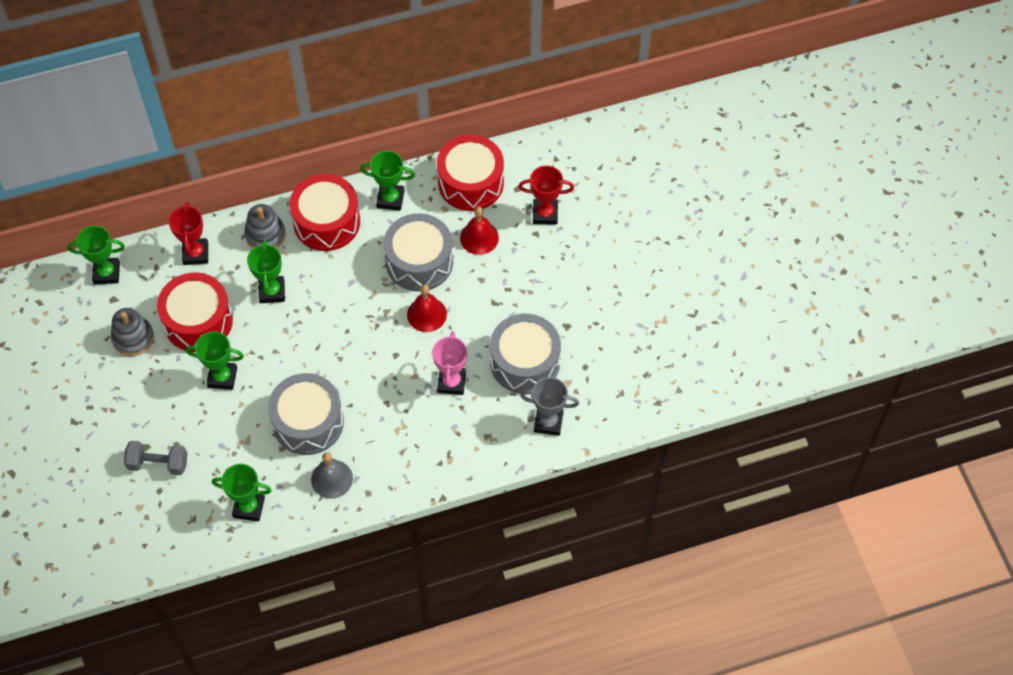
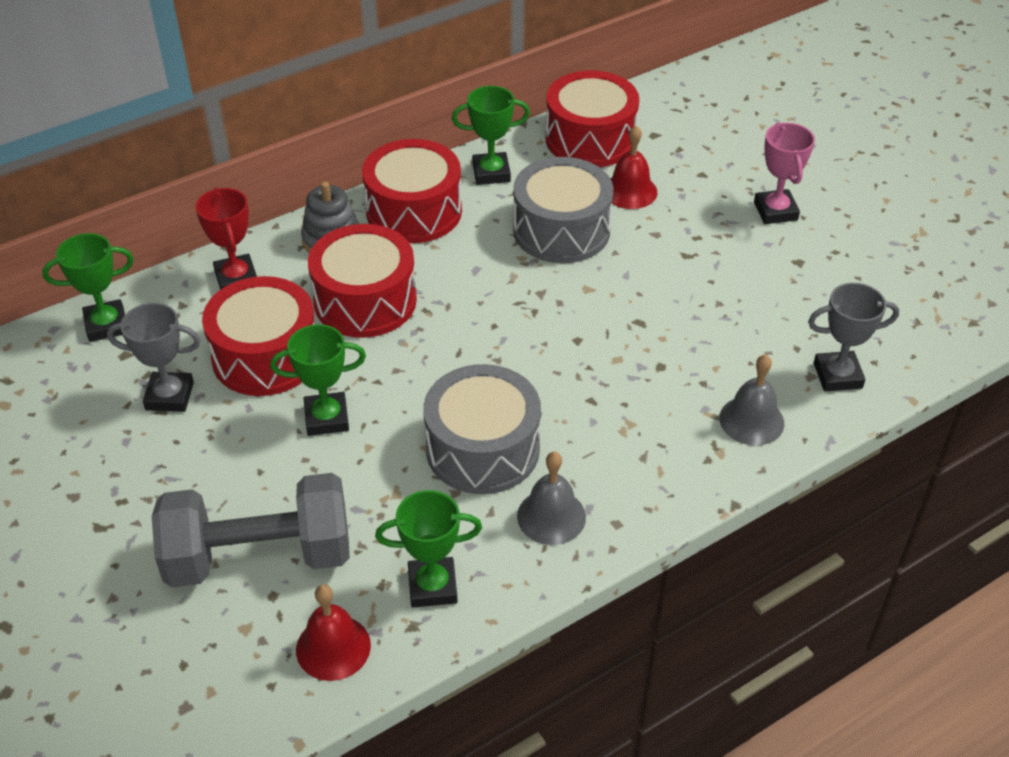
camera: 15 degrees left, 15 degrees down
(133, 338) = (169, 396): grey stacking toy -> grey trophy
(158, 463) = (259, 556): grey dumbbell -> grey dumbbell, size x1.84
(272, 291) = (365, 301): green trophy -> red drum
(426, 314) = (599, 285): red bell -> red bell (333, 647)
(451, 382) = (674, 356): pink trophy -> pink trophy (775, 211)
(479, 442) = (751, 420): none -> grey bell
(525, 362) = (765, 313): grey drum -> none
(545, 214) = (703, 153): red trophy -> none

